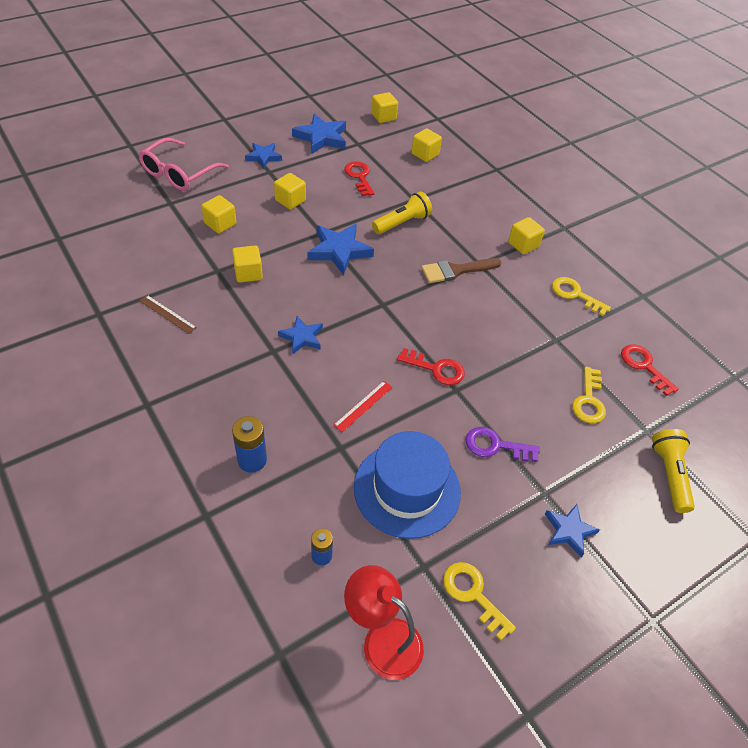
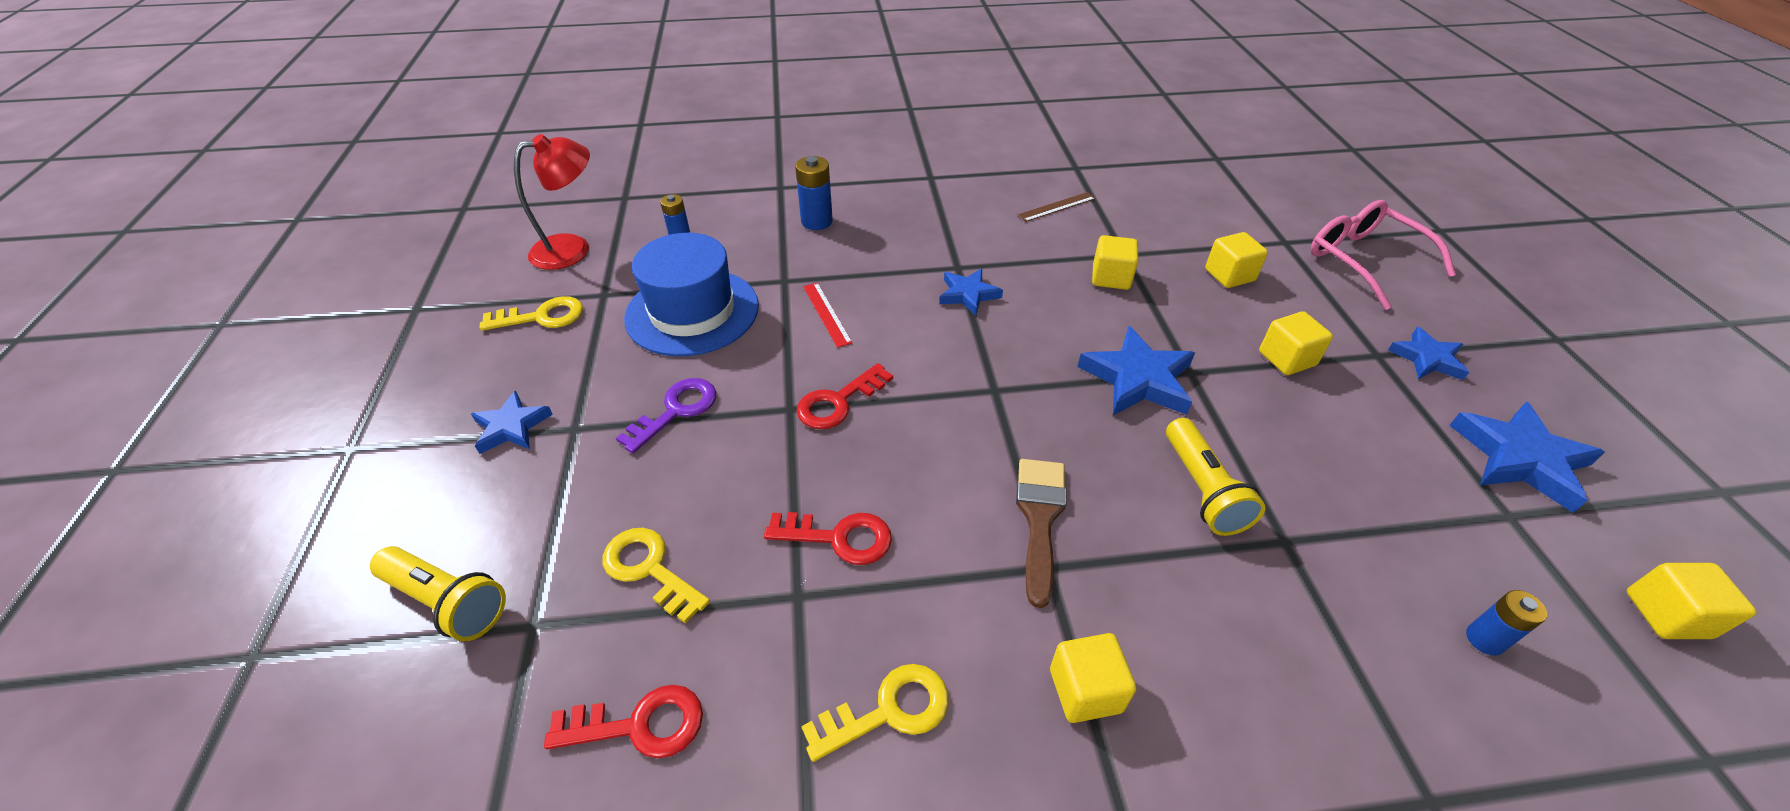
camera: 120 degrees right, 5 degrees down
(359, 177) = (1369, 475): red key -> red key (839, 538)
(425, 154) = (1484, 639): yellow cube -> blue battery

